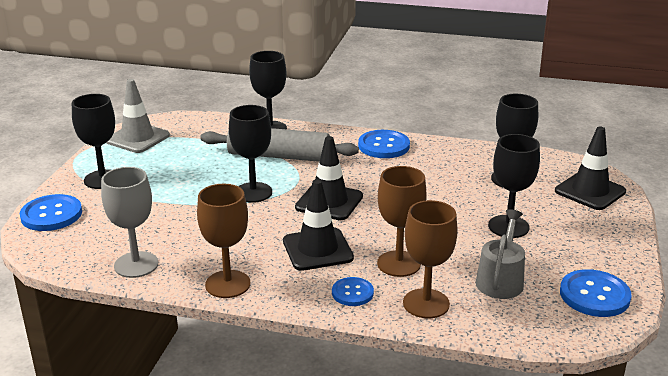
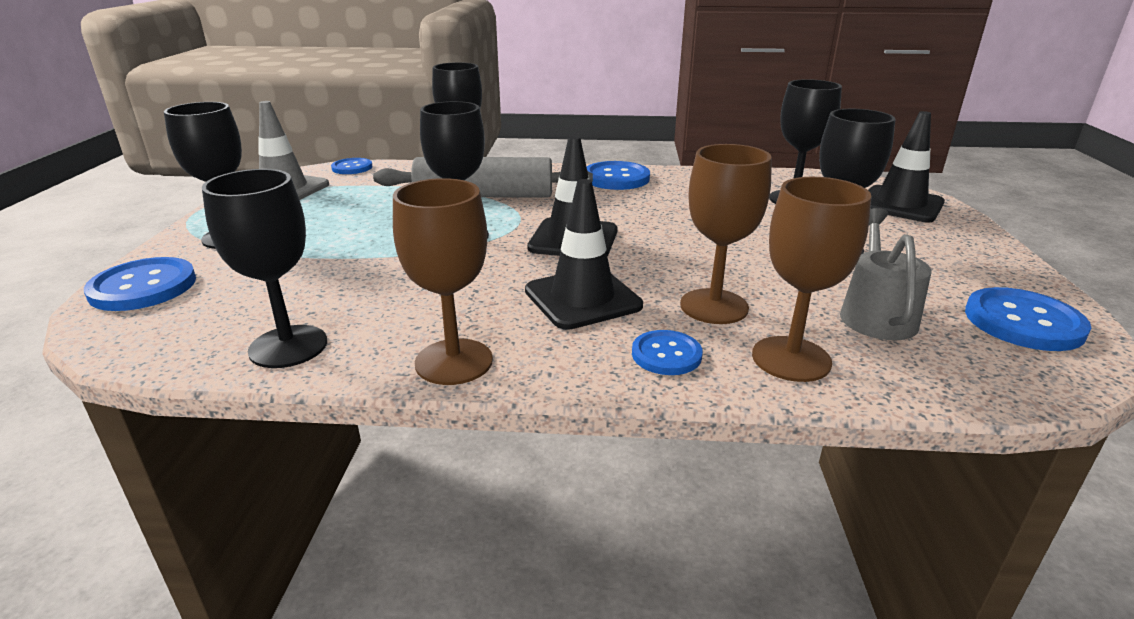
camera: 10 degrees left, 0 degrees up
(136, 265) = (288, 346): grey goblet -> black goblet
(188, 119) = (352, 168): none -> blue button

